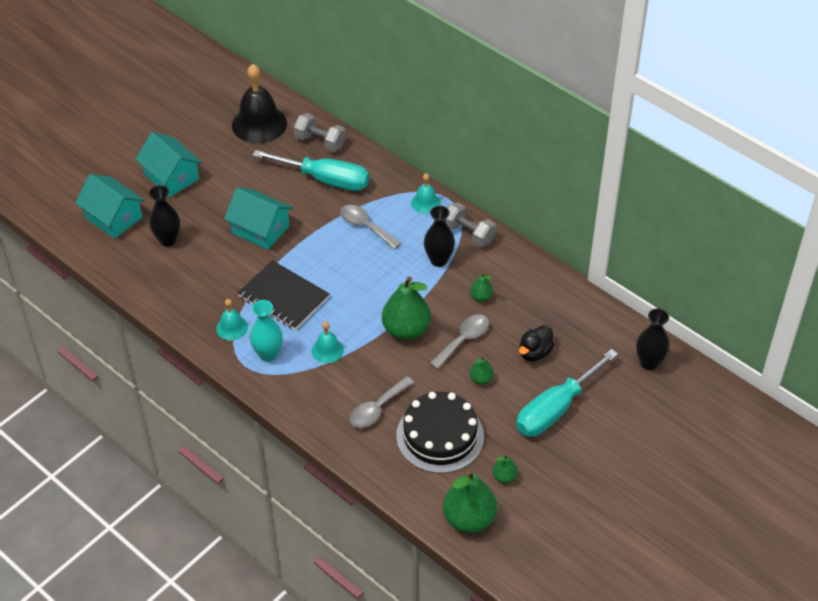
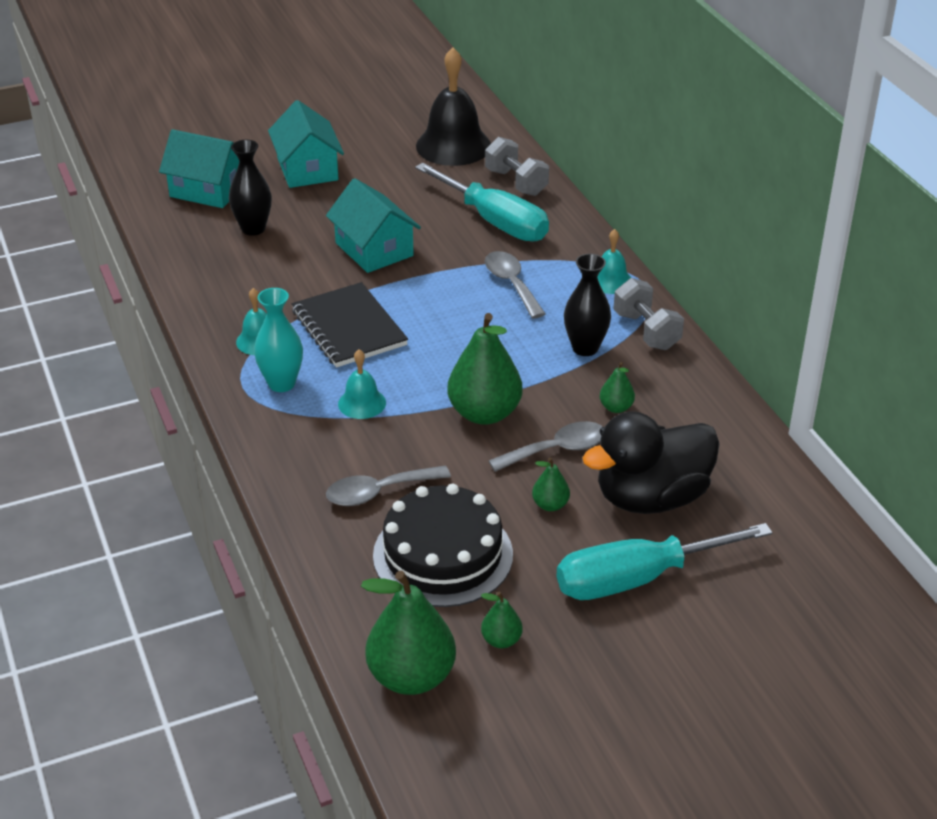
camera: 25 degrees right, 10 degrees down
(113, 218) = (208, 190): turquoise house -> turquoise house turned 45 degrees counterclockwise
(535, 352) = (651, 497): black duck -> black duck, size x1.89
(649, 363) = (822, 567): black vase -> none

